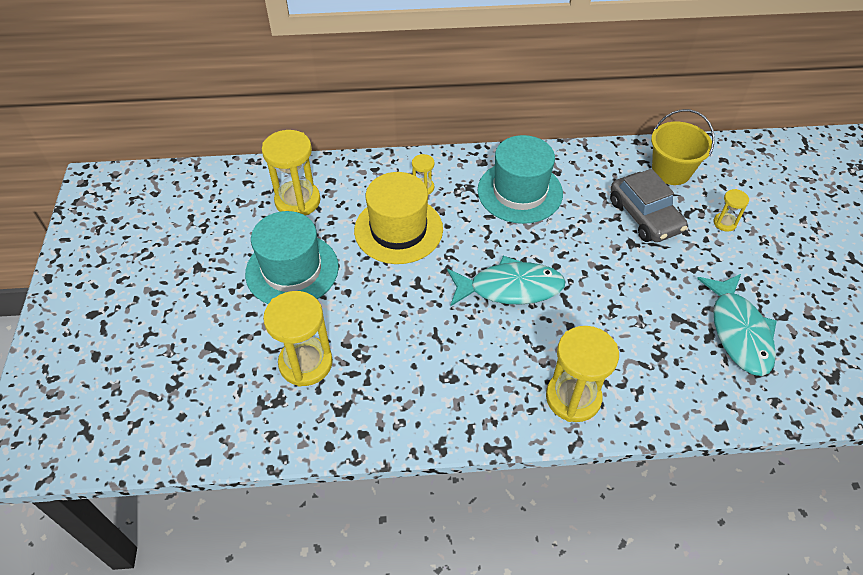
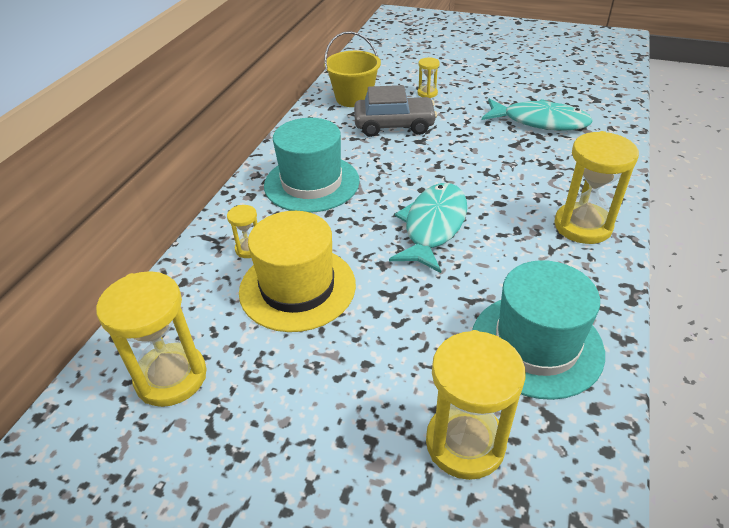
camera: 65 degrees left, 10 degrees down
(292, 270) = (293, 417): turquoise hat -> turquoise hat (536, 344)

